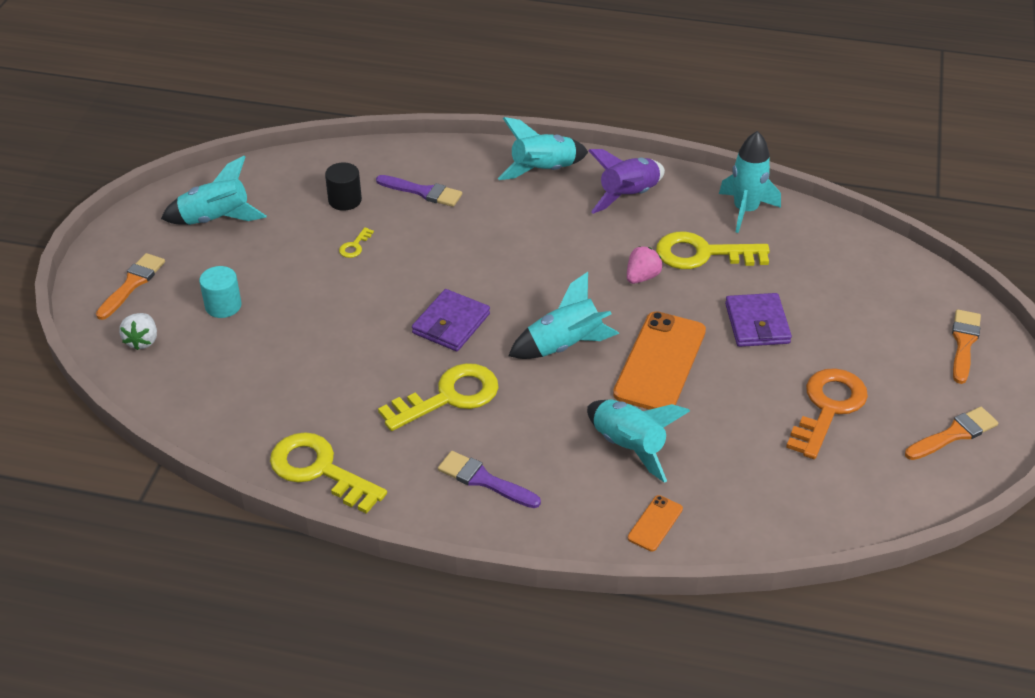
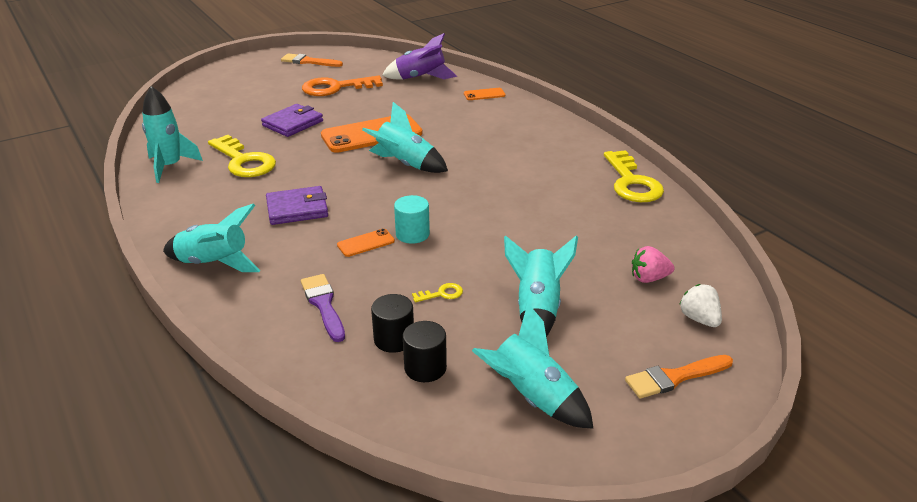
camera: 135 degrees left, 10 degrees down
(142, 341) = (699, 319): white strawberry -> white strawberry turned 75 degrees counterclockwise
(223, 306) = (604, 309): turquoise cylinder -> turquoise cylinder (412, 234)
(302, 197) = (425, 368): none -> black cylinder
(449, 397) = (509, 176): yellow key -> none
(451, 324) = (451, 207): purple wallet -> purple wallet (297, 209)
(468, 248) = (366, 243): none -> orange phone
(484, 480) = (542, 139): purple brush -> none
(628, 446) = (449, 117): turquoise rocket -> turquoise rocket (537, 309)
(629, 196) = (205, 212): purple rocket -> purple rocket (420, 78)
(642, 277) = (299, 169): pink strawberry -> pink strawberry (649, 278)
(963, 343) = (230, 76): orange brush -> none

